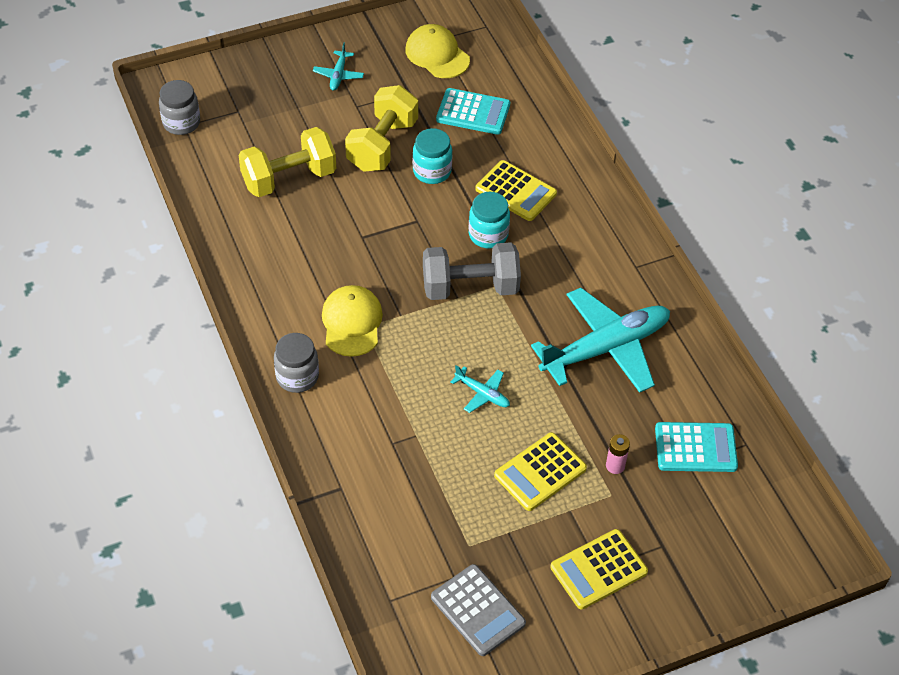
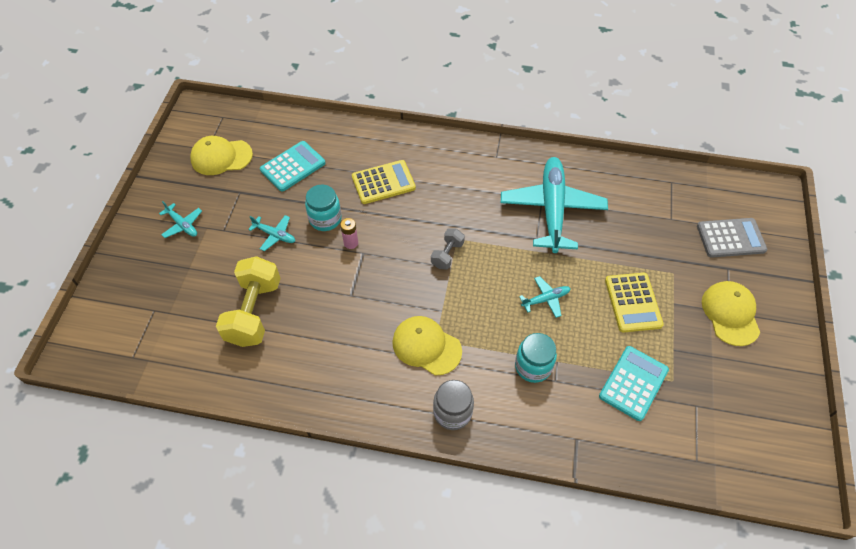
camera: 55 degrees left, 5 degrees up
(181, 123) = (127, 358): grey jar -> none
(382, 145) = (274, 235): yellow dumbbell -> turquoise plane
(470, 287) = (447, 254): grey dumbbell -> grey dumbbell, size x0.52
(477, 610) = (731, 406): grey calculator -> grey calculator (730, 238)
(488, 235) = (409, 219): turquoise jar -> turquoise jar (533, 366)
(598, 569) = (730, 314): yellow calculator -> yellow cap
(615, 466) = (651, 258): pink battery -> pink battery (351, 243)
(695, 448) = (660, 208): turquoise calculator -> turquoise calculator (633, 383)

